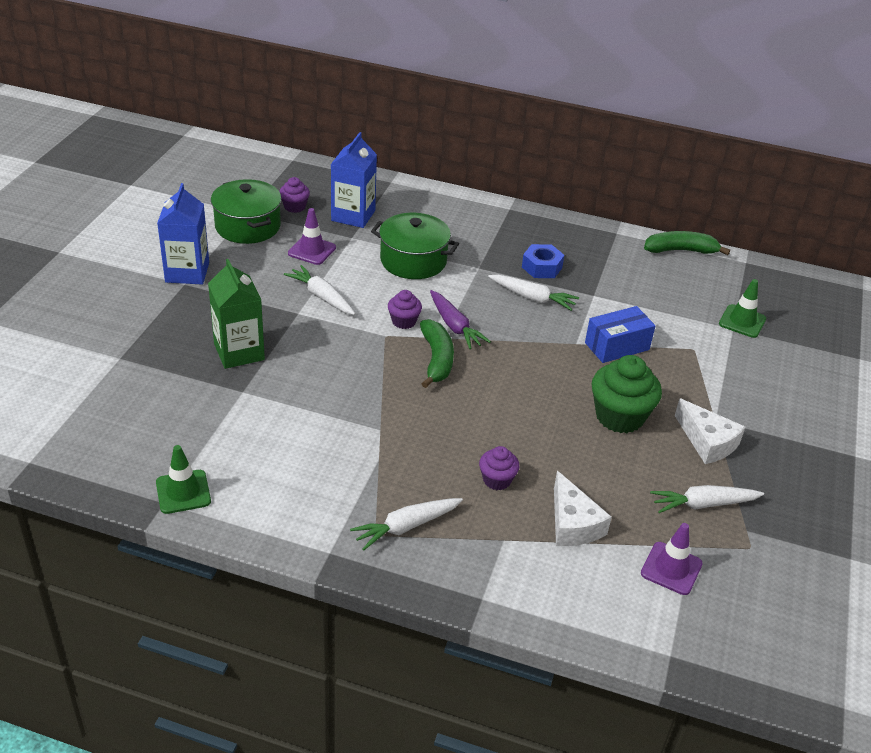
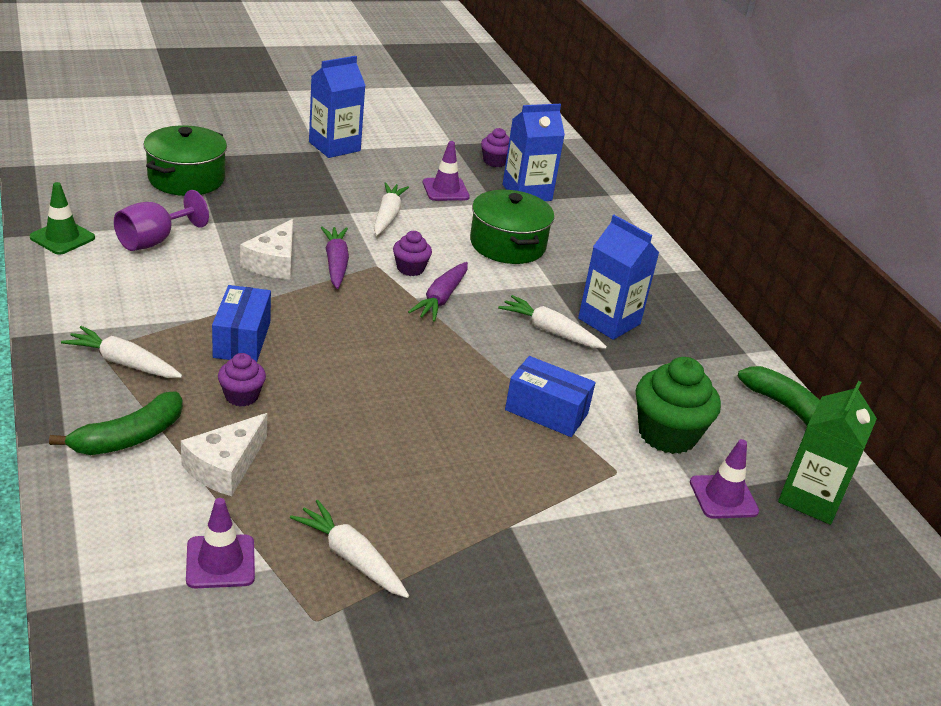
camera: 50 degrees right, 5 degrees down
(239, 352) = (262, 203): green carton -> green carton (811, 498)
(240, 438) = (154, 241): none -> purple goblet
(248, 226) = (434, 150): green pot -> green pot (186, 179)
(364, 354) = (336, 263): none -> purple carrot
(426, 449) = (242, 339): none -> blue box
(436, 359) = (378, 304): green banana -> green banana (129, 437)
(532, 298) = (550, 331): white carrot -> white carrot turned 135 degrees clockwise
(541, 267) = (609, 321): blue nut -> blue carton
(619, 416) = (430, 449): green cupcake -> green cupcake (667, 434)
(707, 442) = (463, 530): white cheese -> white cheese (273, 262)
(742, 321) = (723, 497): green traffic cone -> purple traffic cone

